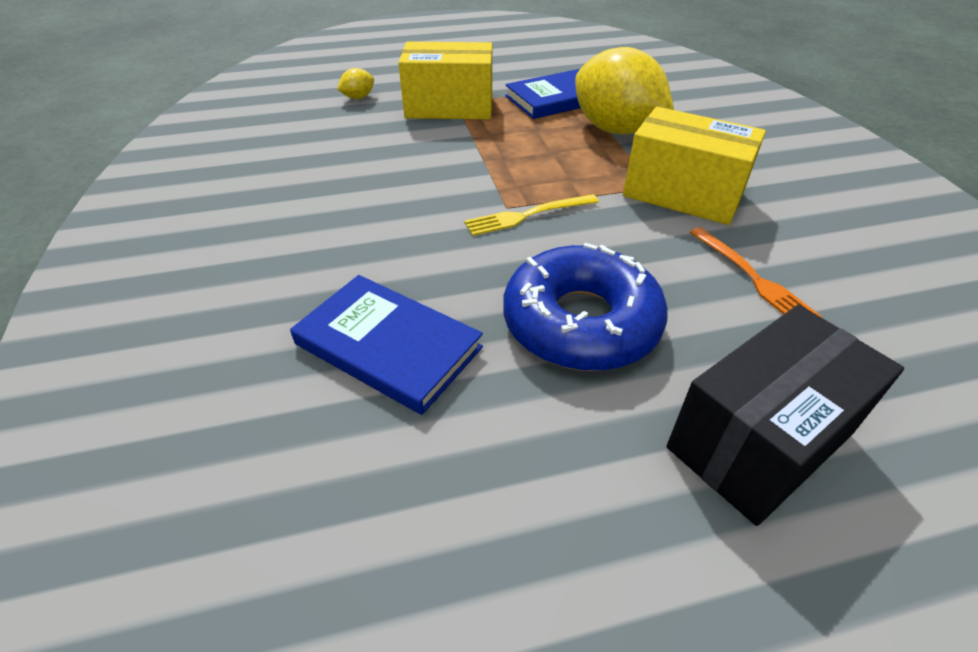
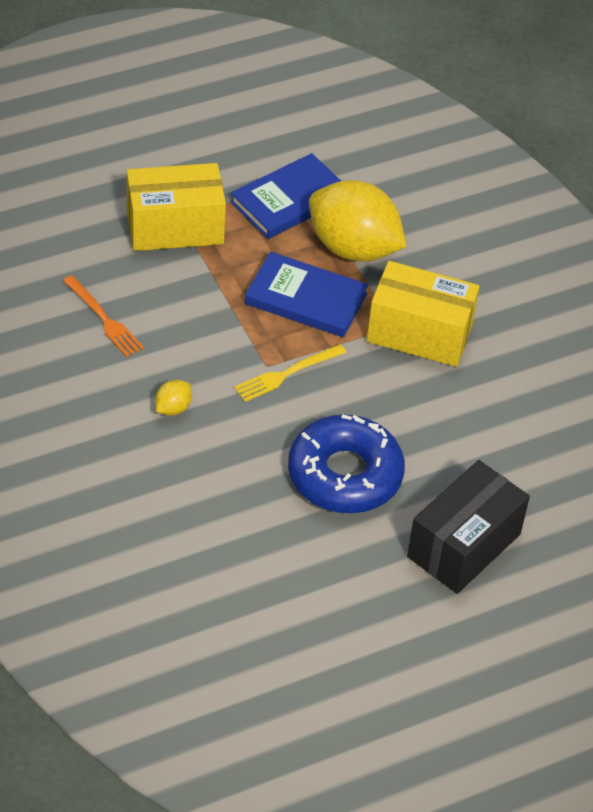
camera: 15 degrees left, 5 degrees up
(358, 97) = (69, 220): yellow lemon -> yellow lemon (173, 408)
(388, 346) = (211, 510): blue book -> blue book (305, 299)
(753, 278) = (471, 420): orange fork -> orange fork (104, 319)

